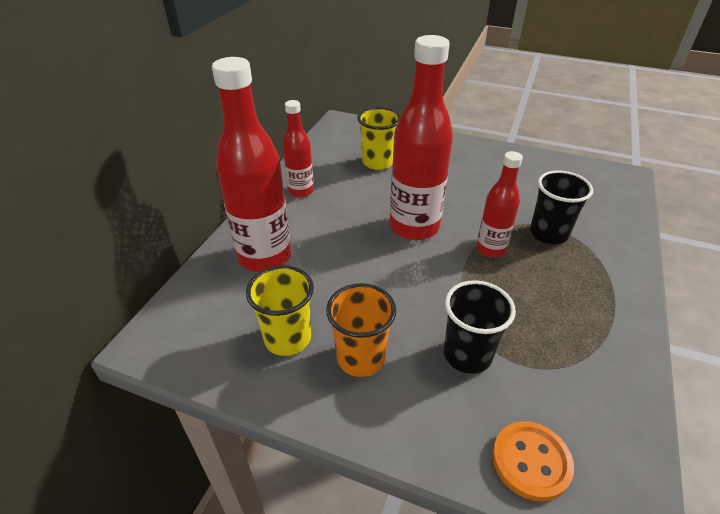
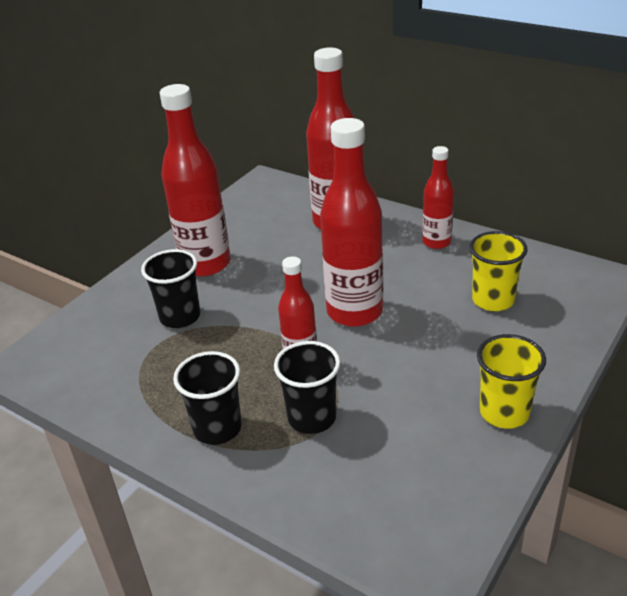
camera: 105 degrees right, 5 degrees down
(287, 338) = (240, 233): yellow cup -> yellow cup (504, 412)
(361, 358) = (205, 264): orange cup -> red bottle
(531, 461) = (82, 328): orange button -> none
(595, 284) = (217, 428): none -> black cup

